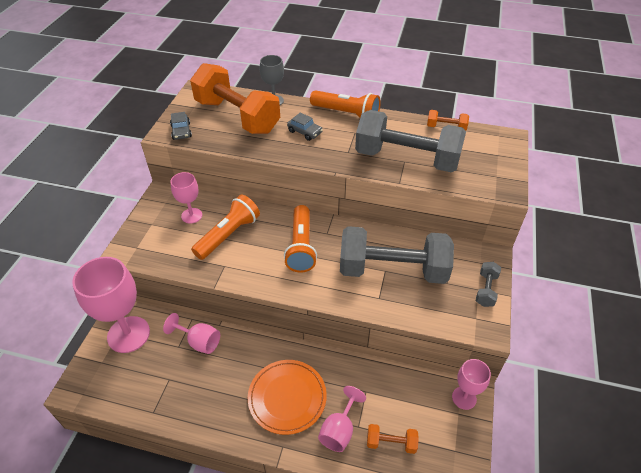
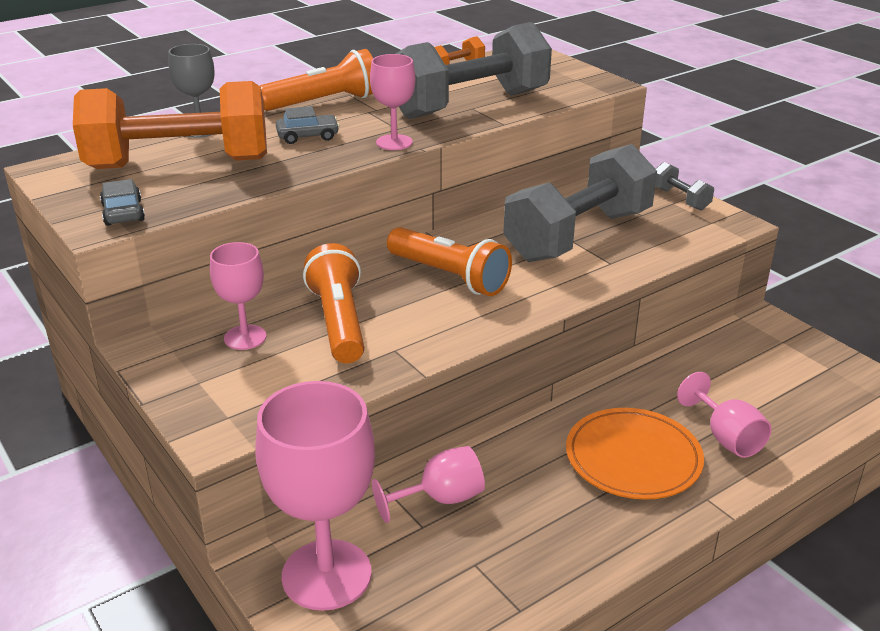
camera: 50 degrees left, 15 degrees down
(181, 131) = (123, 212): grey car -> grey car turned 135 degrees counterclockwise
(391, 443) = (780, 406): orange dumbbell -> none
(464, 398) = (766, 327): pink goblet -> pink goblet (394, 142)

